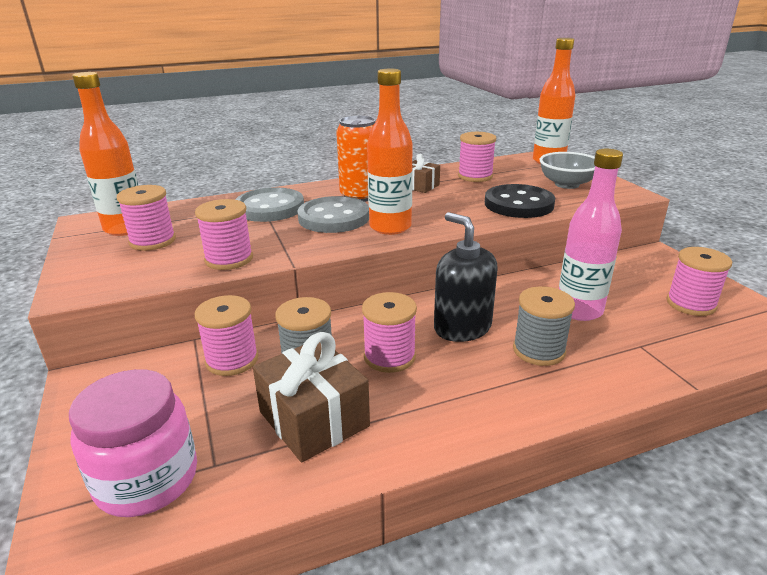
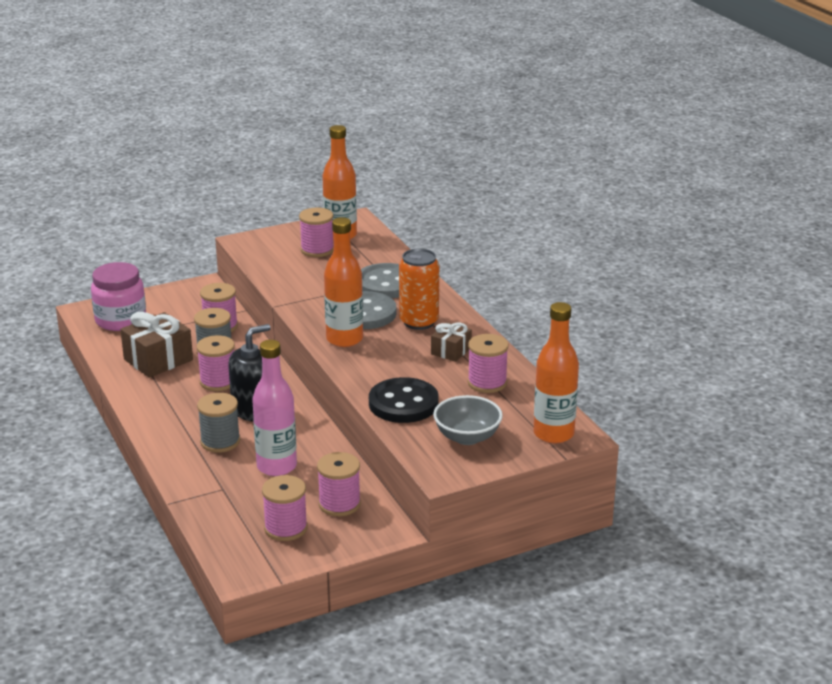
camera: 85 degrees right, 0 degrees up
(229, 259) = (286, 281): pink spool -> pink spool (339, 504)

